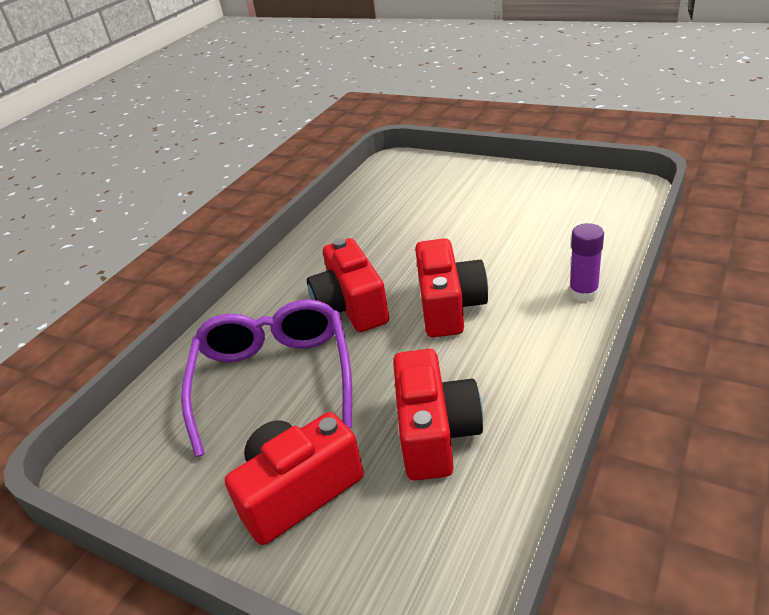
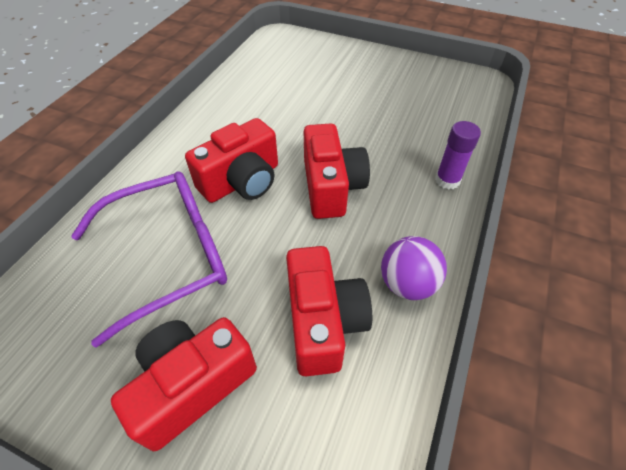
camera: 10 degrees left, 15 degrees up
(274, 379) = (169, 256): purple glasses -> purple glasses turned 75 degrees clockwise
(351, 307) = (242, 181): red camera -> red camera turned 105 degrees counterclockwise
(530, 395) = (407, 284): none -> purple ball

